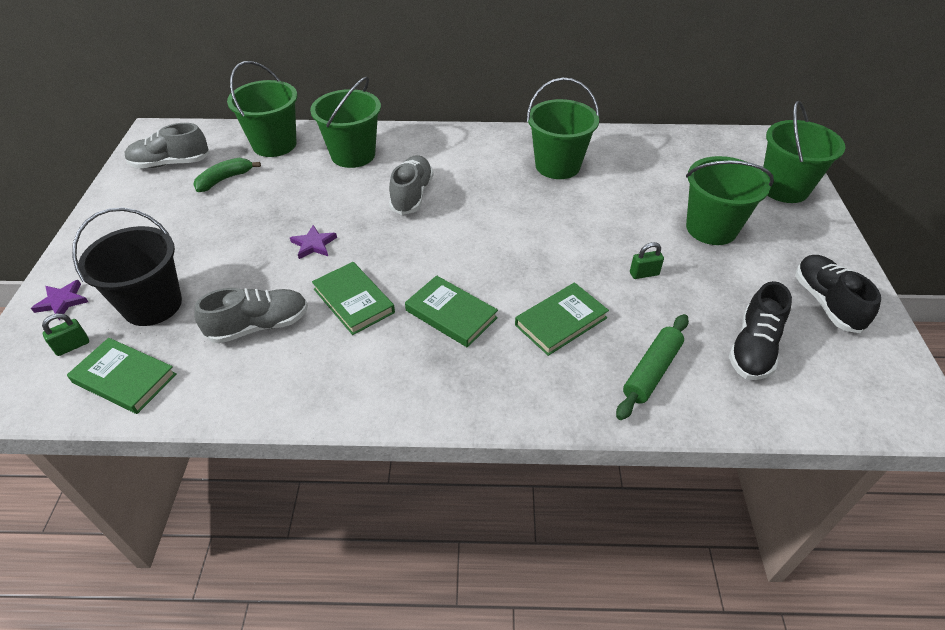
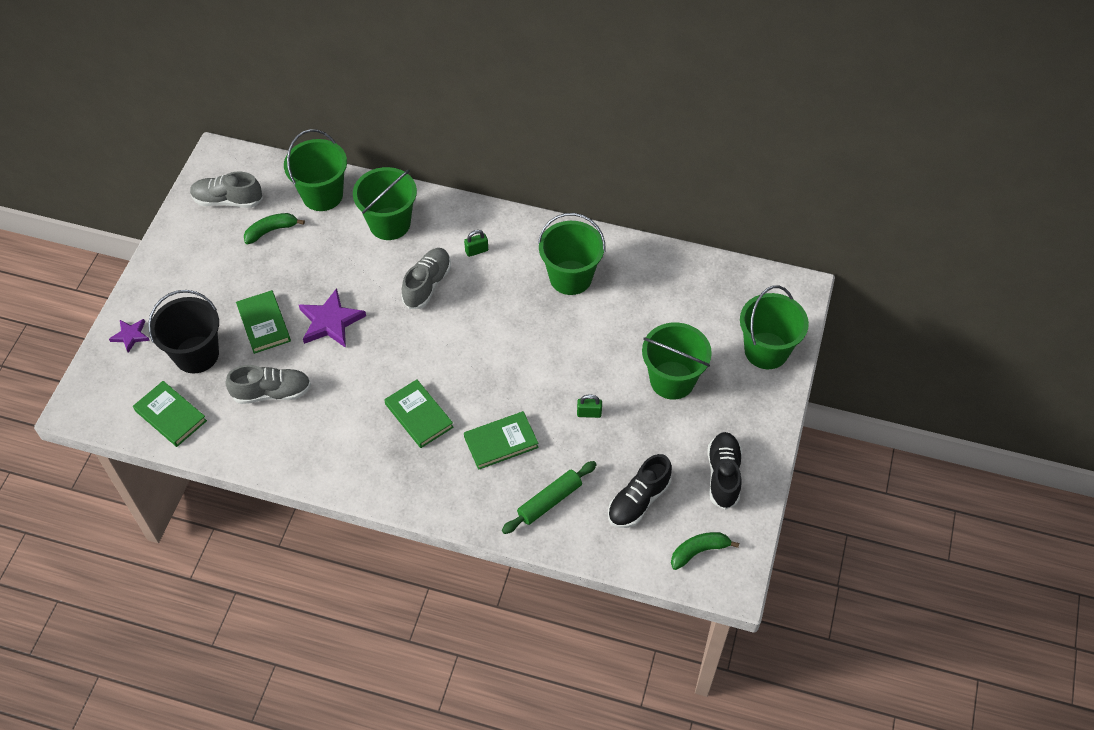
camera: 15 degrees right, 10 degrees up
(72, 346) = (136, 379): green padlock -> green padlock (476, 251)
(313, 244) = (330, 322): purple star -> purple star, size x1.73
(353, 301) = (348, 386): green book -> green book (264, 324)
(859, 387) = (699, 551): none -> green banana

